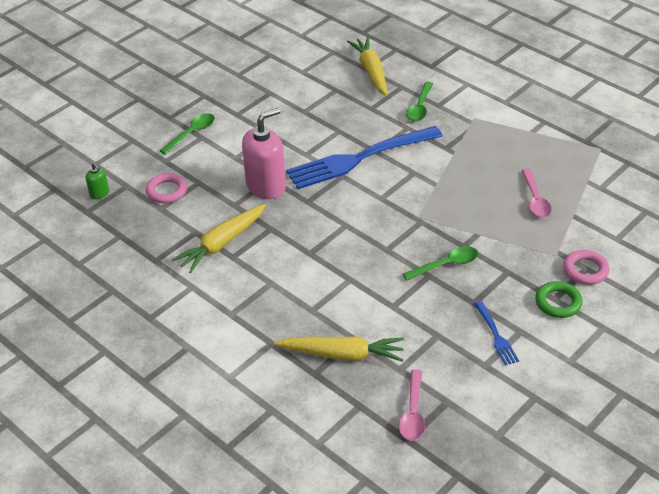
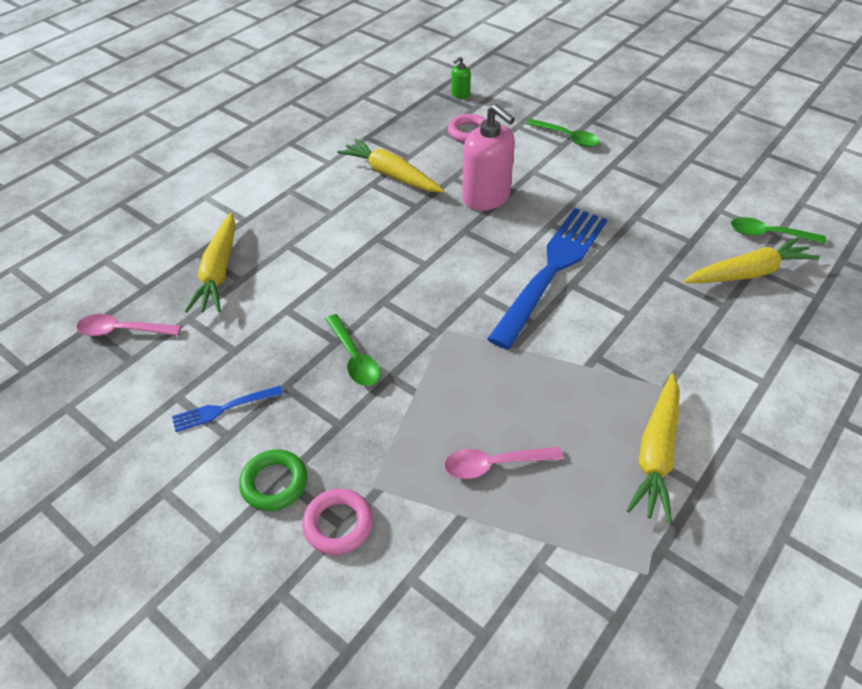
camera: 85 degrees right, 5 degrees up
(359, 158) = (552, 270): blue fork -> blue fork turned 60 degrees clockwise
(420, 107) = (682, 326): green spoon -> green spoon (768, 234)
(522, 134) = (656, 453): none -> yellow carrot

